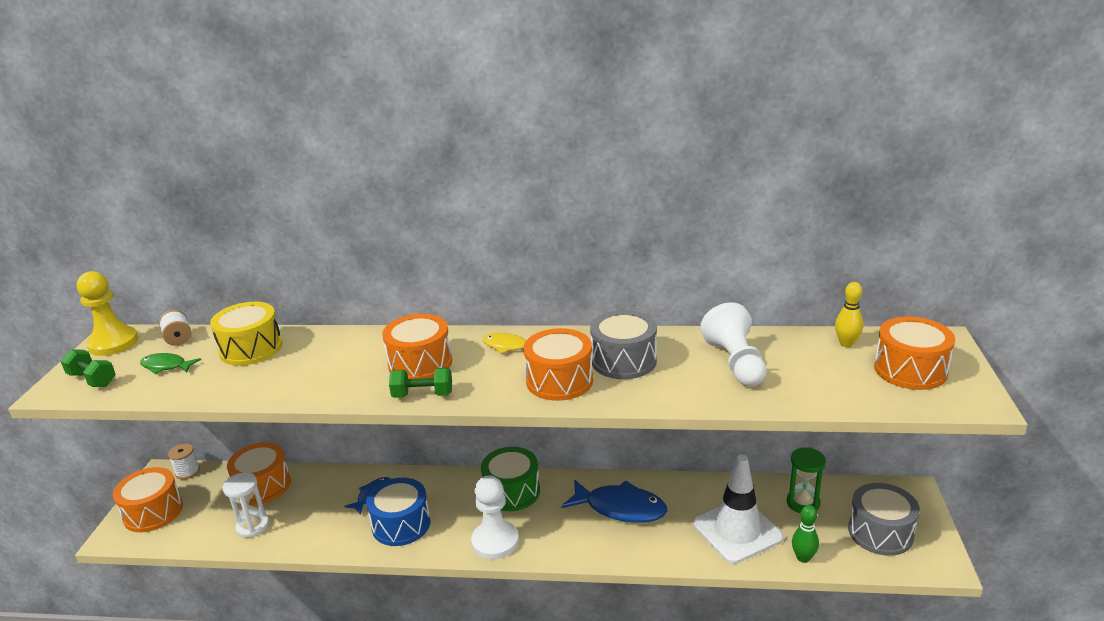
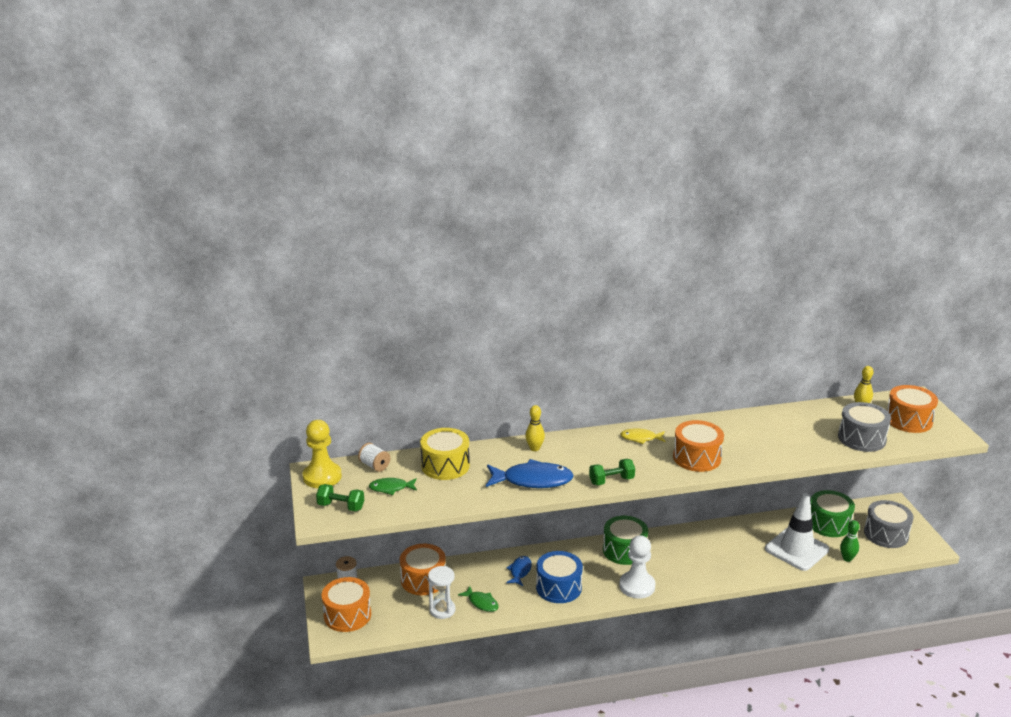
camera: 20 degrees left, 0 degrees up
(301, 526) = (481, 603): none -> green fish
(370, 342) = (534, 448): none -> yellow bowling pin
(420, 363) = (588, 459): orange drum -> none
(620, 508) = (709, 548): blue fish -> blue fish (532, 480)
(624, 361) = (728, 438): grey drum -> grey drum (862, 438)
(735, 363) = (801, 430): white pawn -> none
(803, 503) = (828, 524): green hourglass -> green drum

